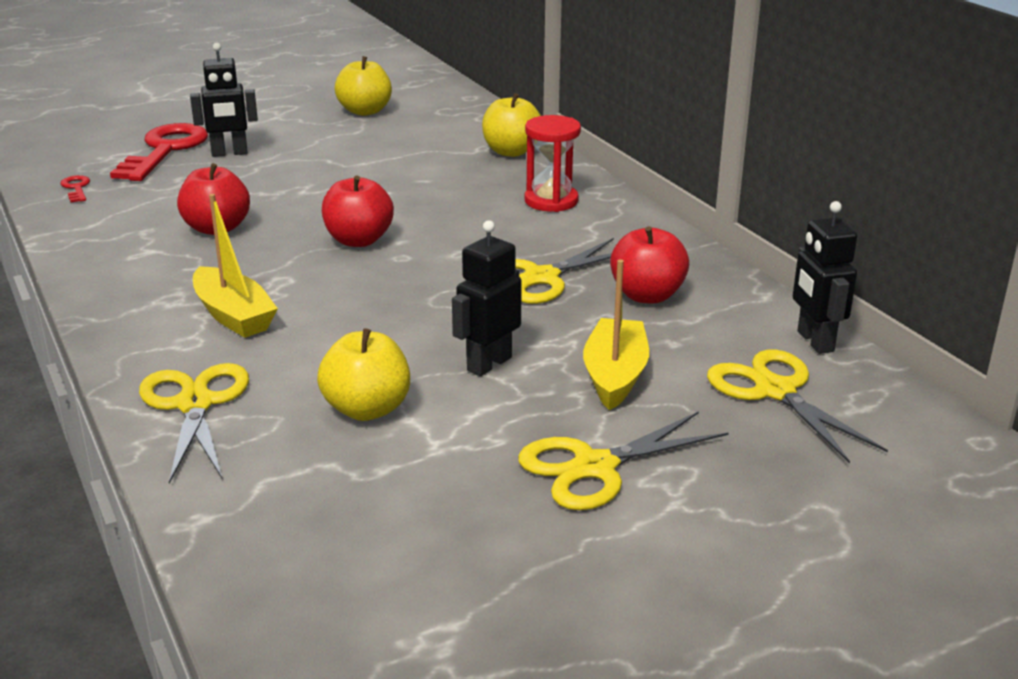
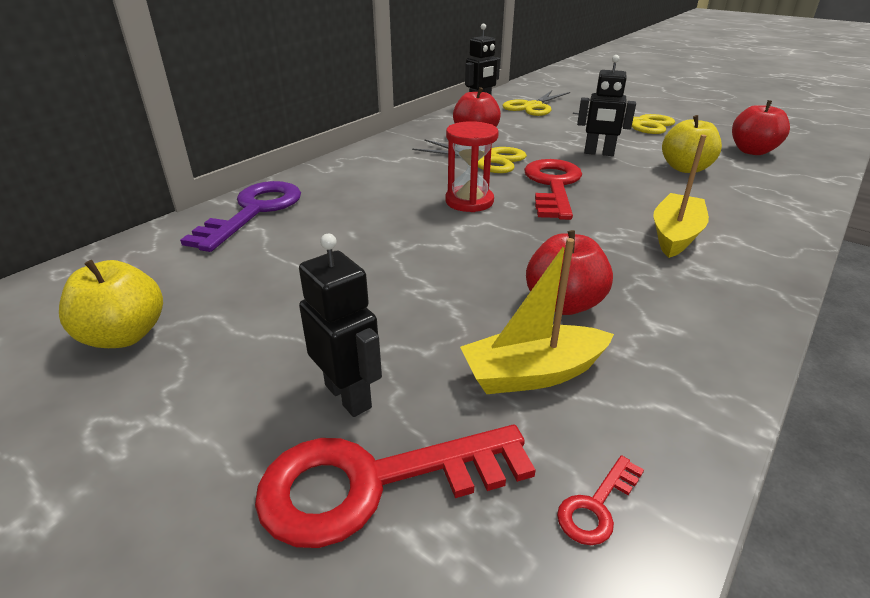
camera: 115 degrees left, 5 degrees up
(195, 404) = (771, 210): yellow scissors -> none
(358, 240) = (503, 226): red apple -> red apple (752, 151)
(419, 293) = (553, 185): none -> red key
(511, 152) = (254, 211): yellow apple -> purple key
(551, 201) = (360, 177): red hourglass -> red hourglass (469, 201)
(615, 376) = (565, 130): yellow boat -> yellow boat (532, 373)

